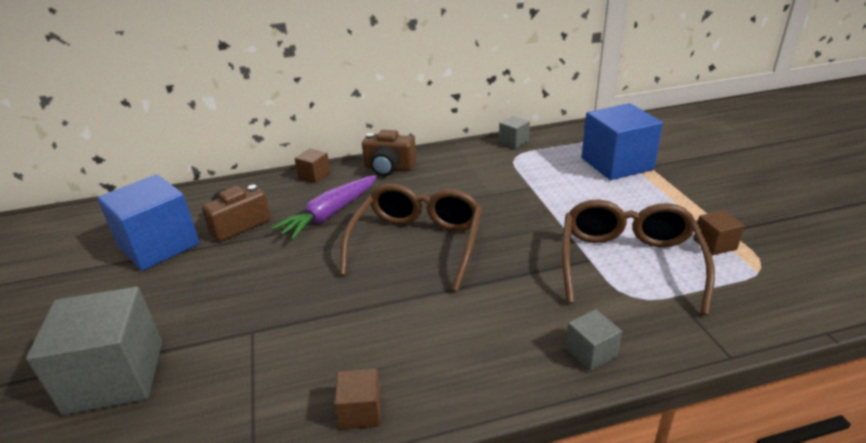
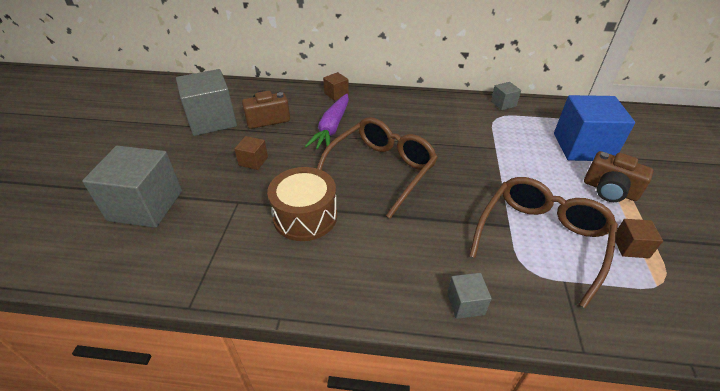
camera: 20 degrees right, 10 degrees up
(159, 245) = (212, 120): blue cube -> grey cube
(330, 214) = (332, 128): purple carrot -> purple carrot turned 45 degrees counterclockwise
(352, 321) = (305, 216): none -> brown drum
(361, 411) = (277, 286): brown cube -> brown cube (253, 161)
(389, 168) = (393, 101): brown camera -> brown camera (609, 190)

